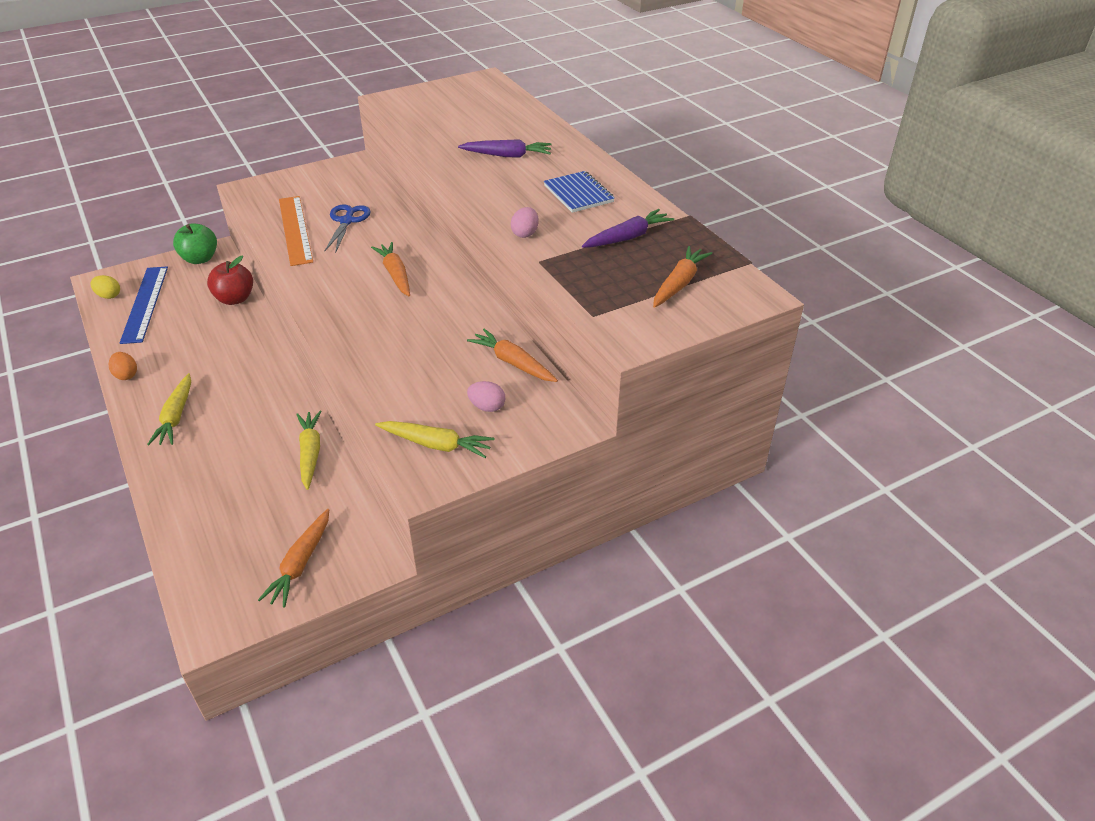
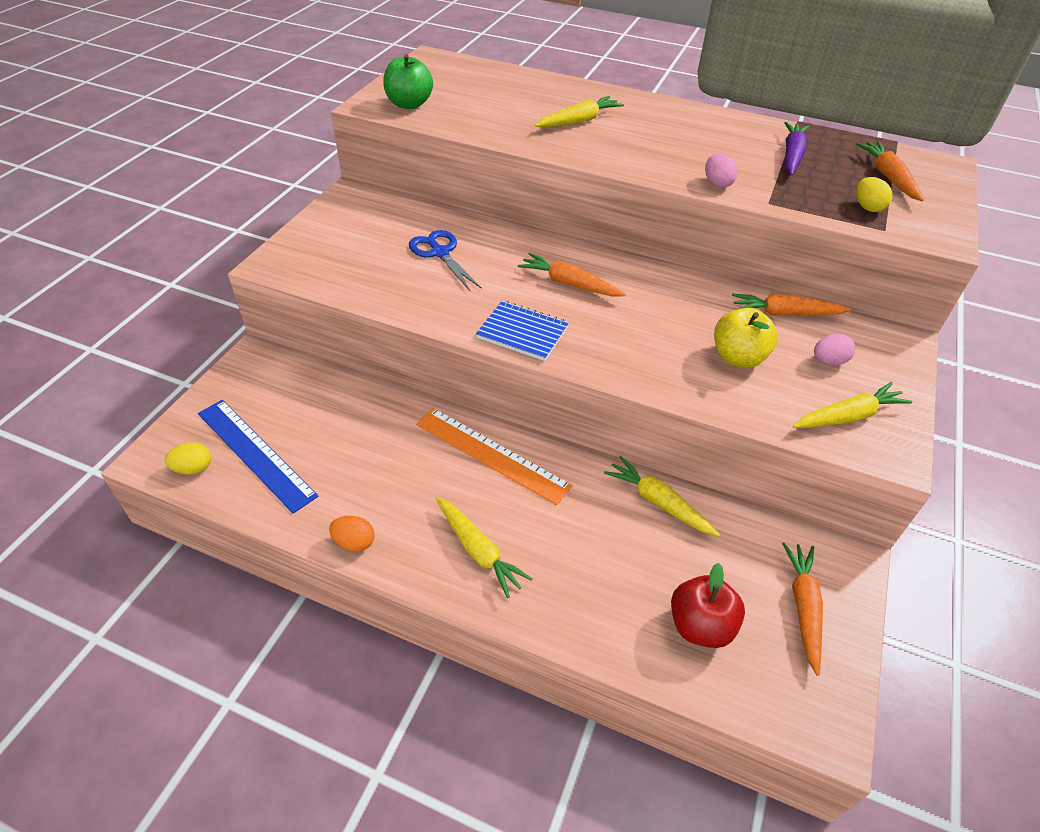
camera: 40 degrees left, 5 degrees up
(200, 259) = (249, 373): green apple -> green apple (409, 104)
(235, 299) = (356, 396): red apple -> red apple (700, 625)
(295, 229) = (400, 283): orange ruler -> orange ruler (491, 454)
(300, 564) = (803, 607): orange carrot -> orange carrot turned 150 degrees counterclockwise
(426, 371) = (738, 357): none -> yellow apple
(507, 155) = (579, 121): purple carrot -> yellow carrot
(578, 194) = (694, 134): blue notebook -> blue notebook (522, 332)
(612, 296) = (867, 207): none -> yellow egg

